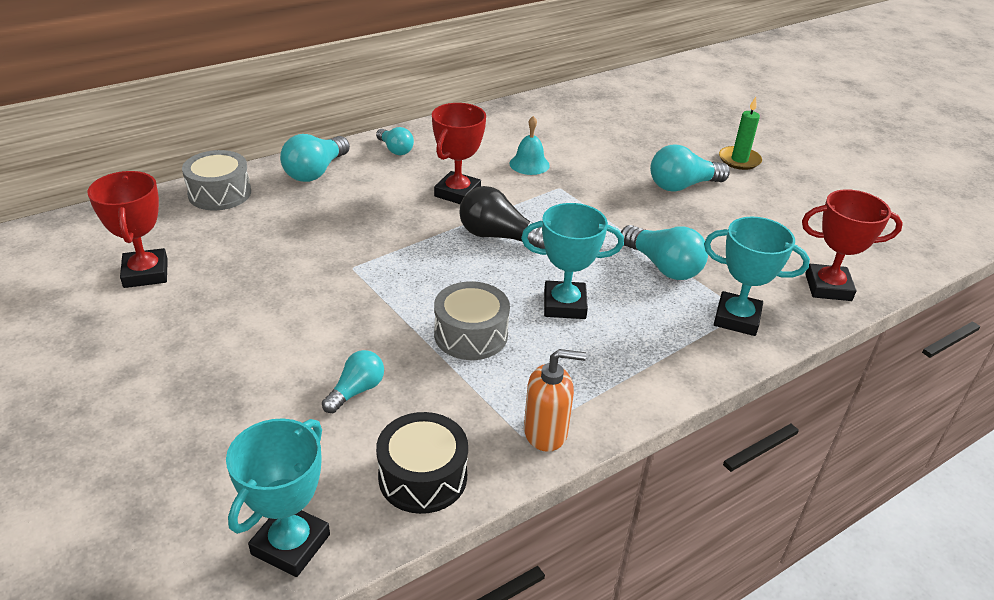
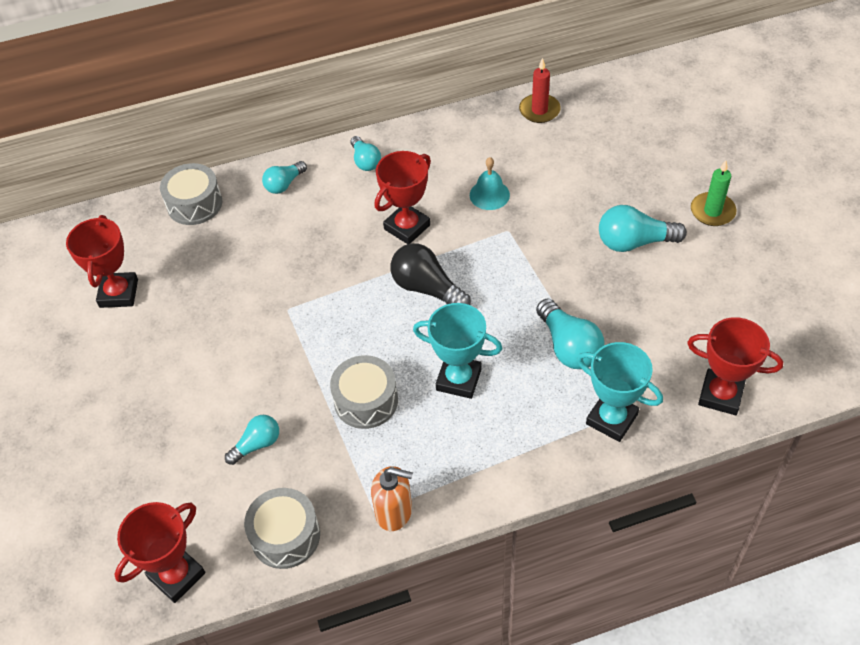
camera: 20 degrees right, 15 degrees up
(291, 544) = (176, 575): turquoise trophy -> red trophy
(316, 172) = (284, 184): turquoise light bulb -> turquoise light bulb, size x0.62
(423, 477) = (285, 536): black drum -> grey drum
(548, 106) = (539, 110): none -> red candle

